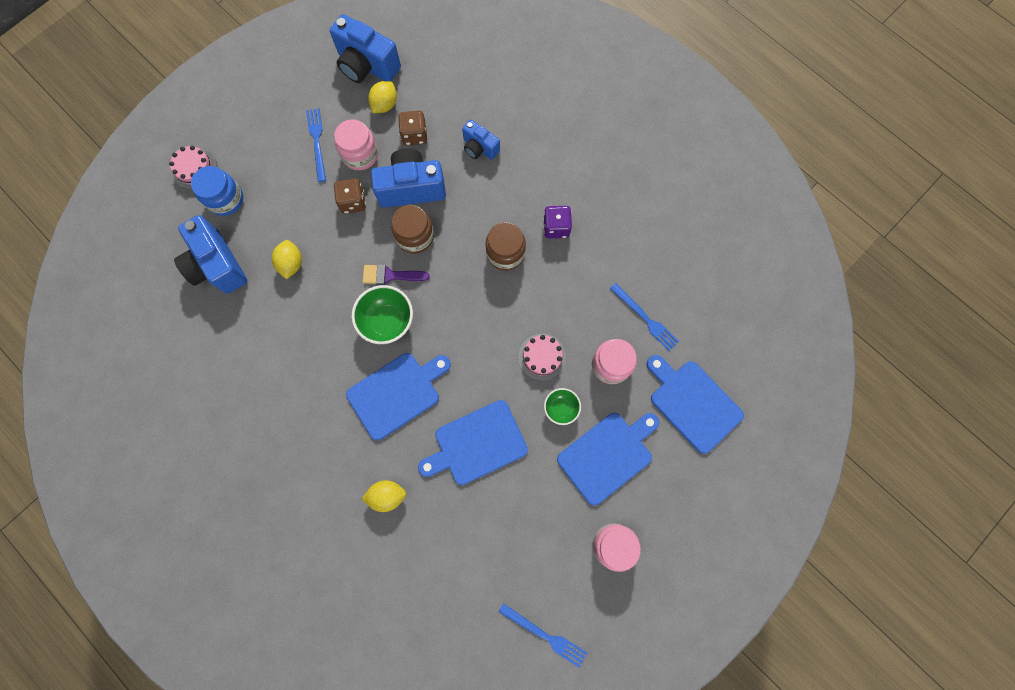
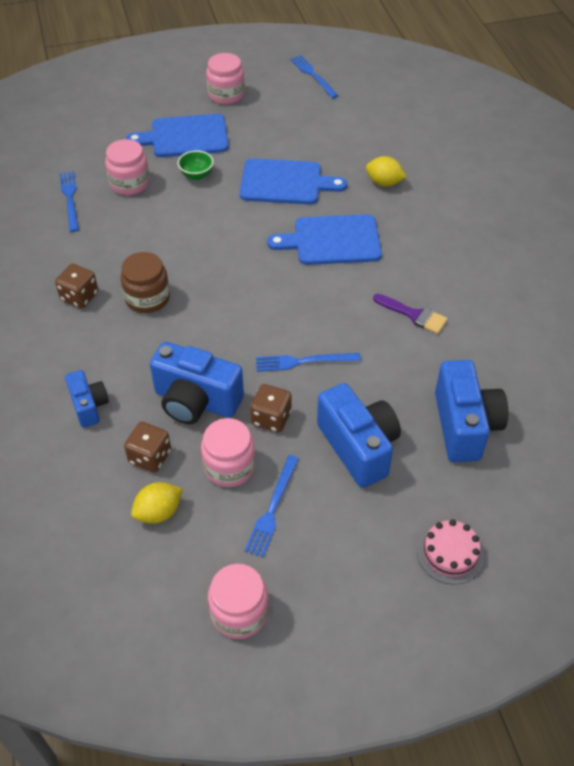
camera: 150 degrees left, 25 degrees down
(225, 199) = (424, 494): blue jar -> none
(291, 264) = (377, 389): yellow lemon -> none
(302, 75) = (239, 613): none -> pink jar
(356, 259) = (303, 361): none -> blue fork
(367, 65) = (144, 579): blue camera -> blue camera (358, 447)
(387, 321) = (305, 295): green bowl -> none
(390, 275) = (276, 331): purple brush -> purple brush (414, 315)
(415, 236) = (226, 353): brown jar -> none
(542, 357) = (182, 212): pink cake -> none
(556, 227) = (79, 297): purple dice -> brown dice
(693, 403) = (89, 137): blue cutting board -> none

